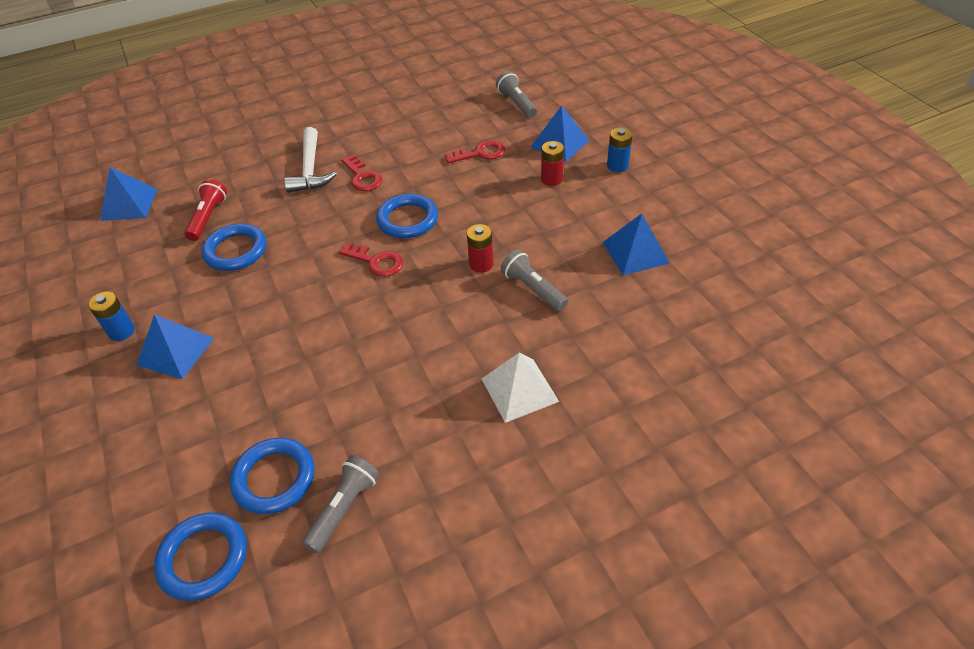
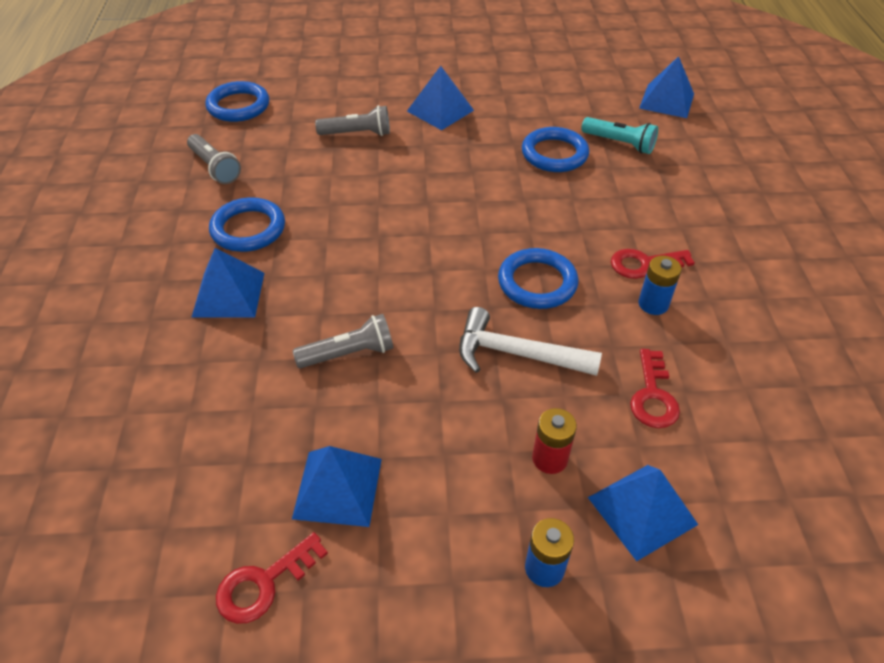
camera: 110 degrees right, 0 degrees up
(122, 331) = (483, 88): blue battery -> blue battery (653, 304)
(208, 217) = (619, 143): red flashlight -> turquoise flashlight
(274, 478) = (271, 141): blue ring -> blue ring (248, 229)
(310, 169) = (680, 224): white hammer -> white hammer (517, 353)
(376, 262) = (478, 241): red key -> red key (264, 583)
(481, 264) = (420, 322): red battery -> none
(516, 103) = (792, 497): grey flashlight -> grey flashlight (357, 134)
(519, 390) = (228, 294): white pyramid -> blue pyramid

